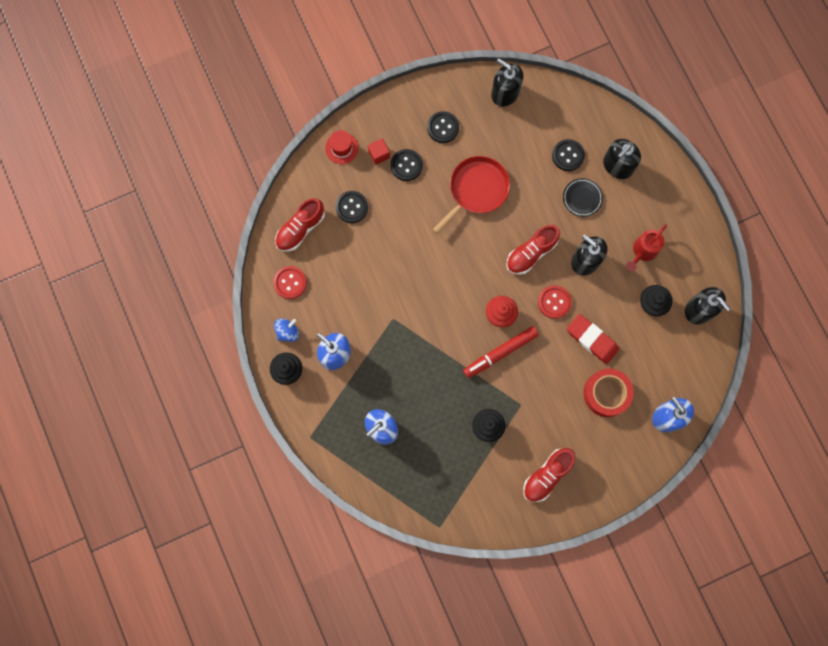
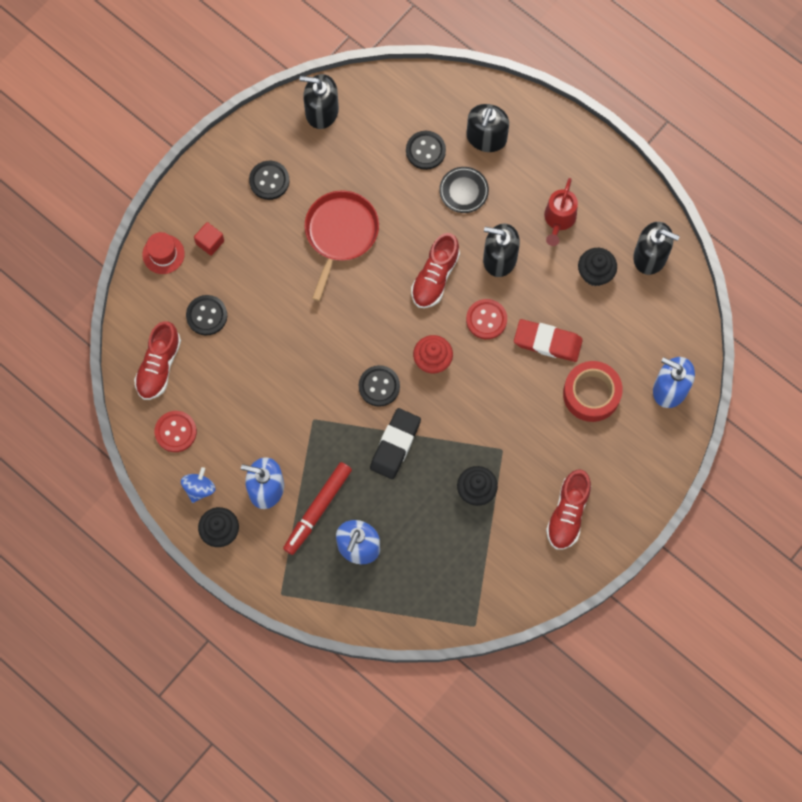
camera: 25 degrees left, 5 degrees down
(406, 165) = (247, 241): black button -> black button (379, 386)
(443, 365) = (395, 445): none -> black eraser
(500, 353) = (452, 403): red marker -> red marker (317, 510)

